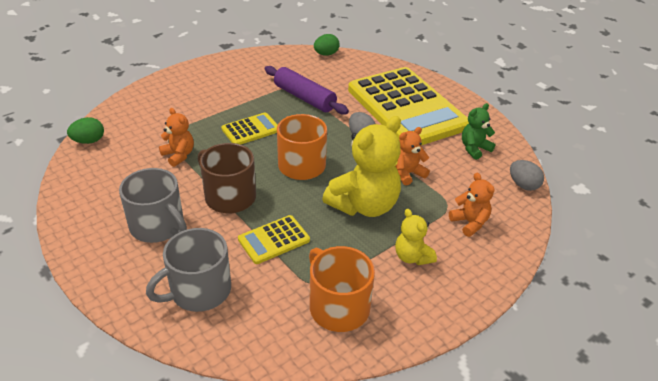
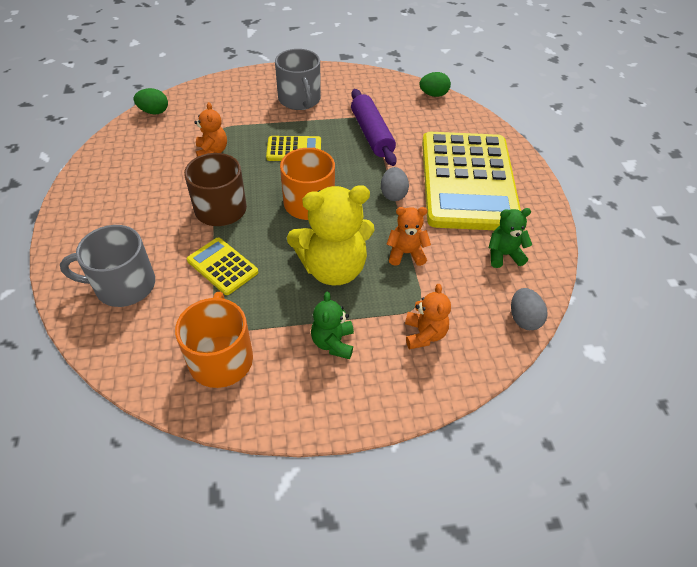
camera: 30 degrees right, 10 degrees up
(158, 226) = (142, 211): grey mug -> grey mug (299, 100)
(274, 240) = (222, 266): yellow calculator -> yellow calculator turned 45 degrees clockwise
(412, 257) = (333, 343): yellow teddy bear -> green teddy bear

